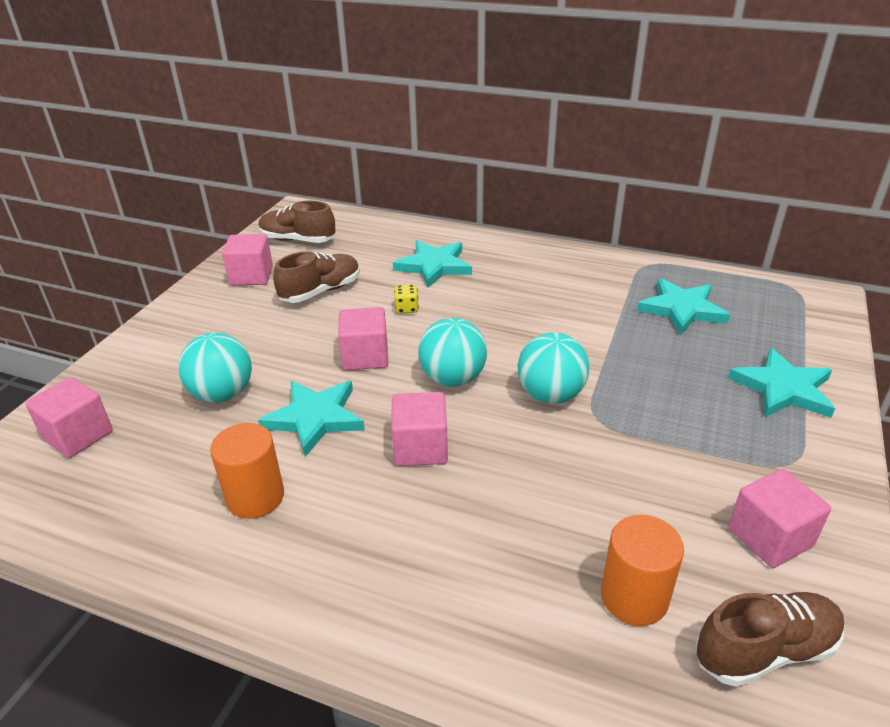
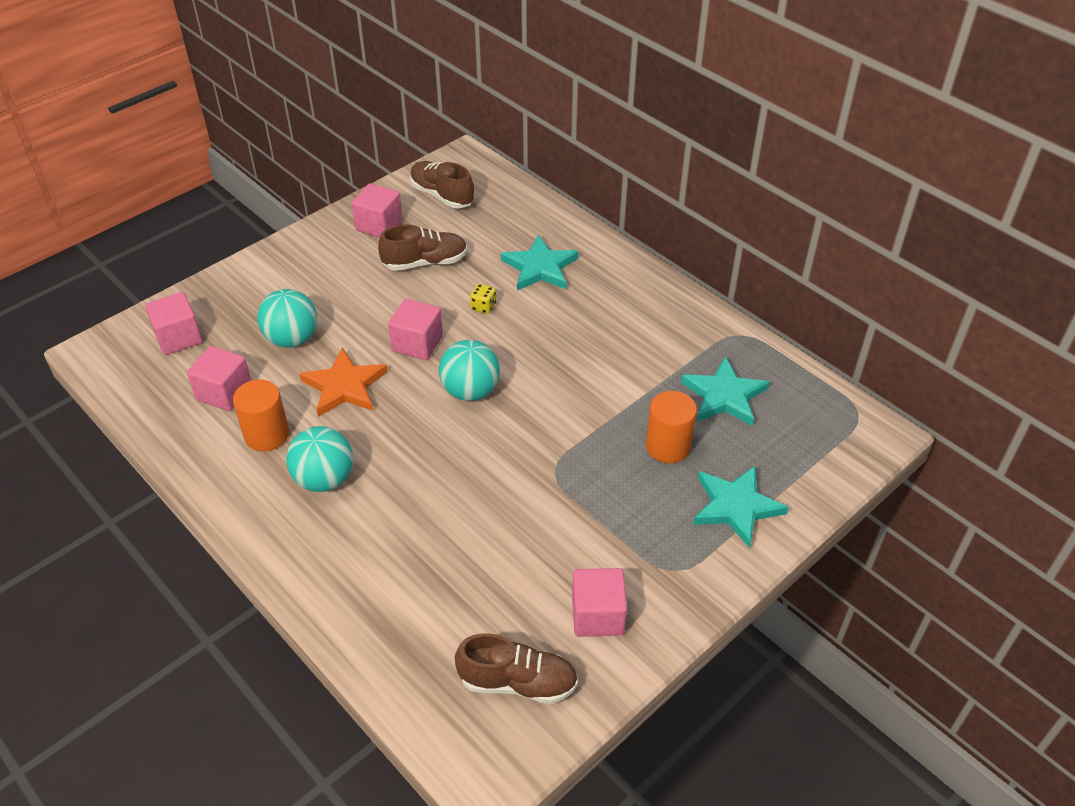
camera: 25 degrees right, 10 degrees up
(315, 418) = (344, 386): turquoise star -> orange star
(420, 448) = (403, 442): pink cube -> pink cube (224, 392)
(550, 395) = (535, 435): turquoise ball -> turquoise ball (324, 479)
(634, 597) = (463, 612): orange cylinder -> orange cylinder (668, 446)

